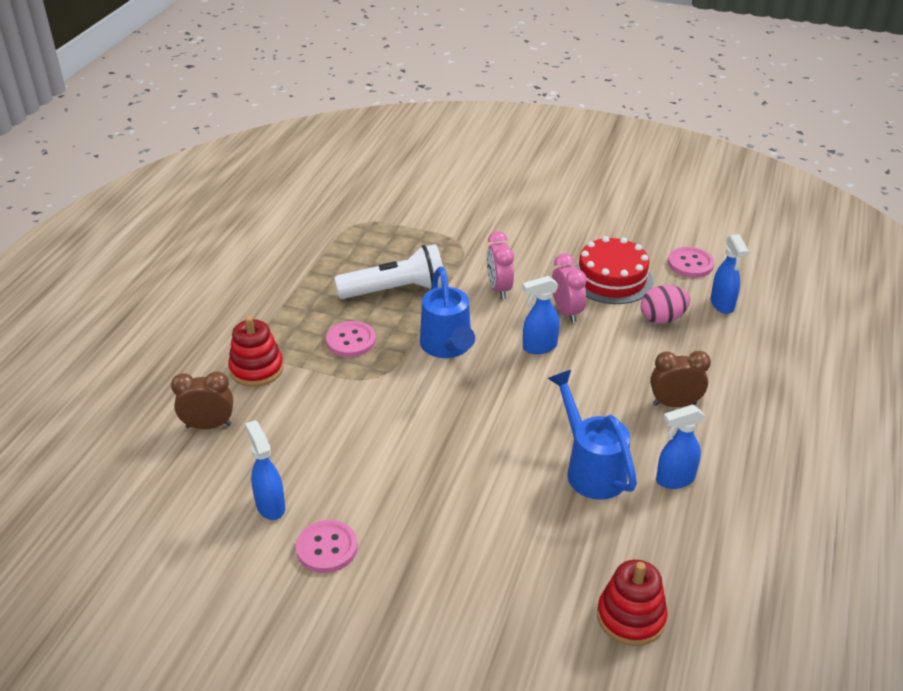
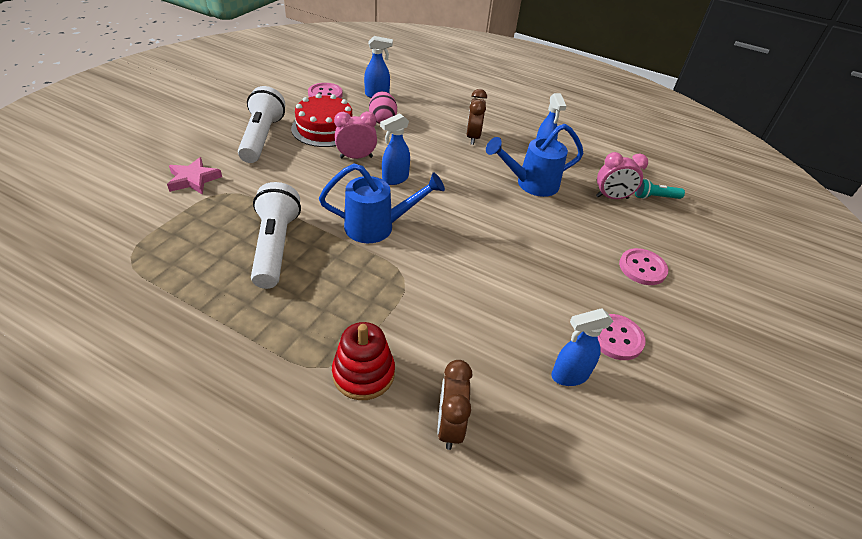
camera: 85 degrees left, 5 degrees up
(351, 341) = (343, 289): pink button -> pink button (642, 268)
(472, 222) = (193, 179): none -> pink star
(499, 289) = (308, 184): pink clock -> pink clock (612, 197)
(539, 347) = (395, 179): blue spray bottle -> blue spray bottle turned 60 degrees clockwise
(565, 242) = (262, 137): none -> white flashlight
(631, 617) = (655, 197): red stacking toy -> turquoise flashlight

